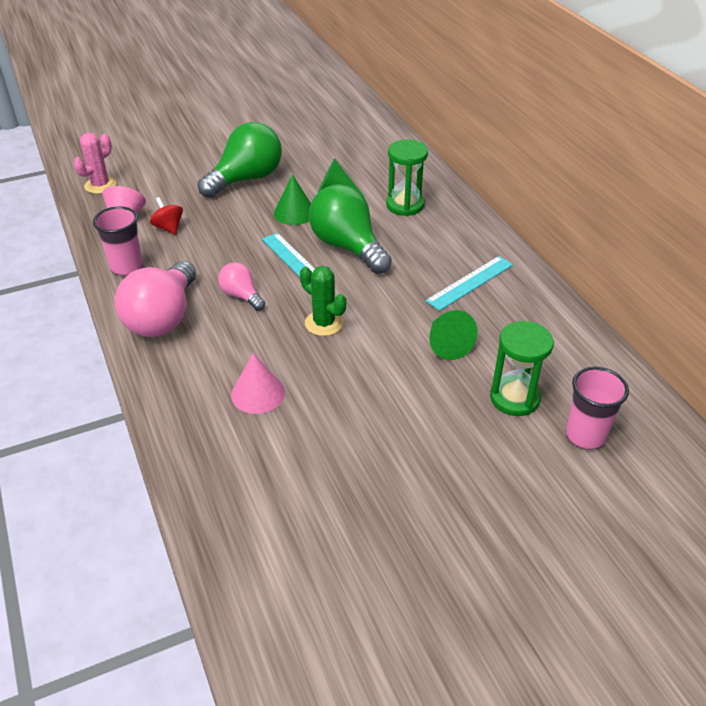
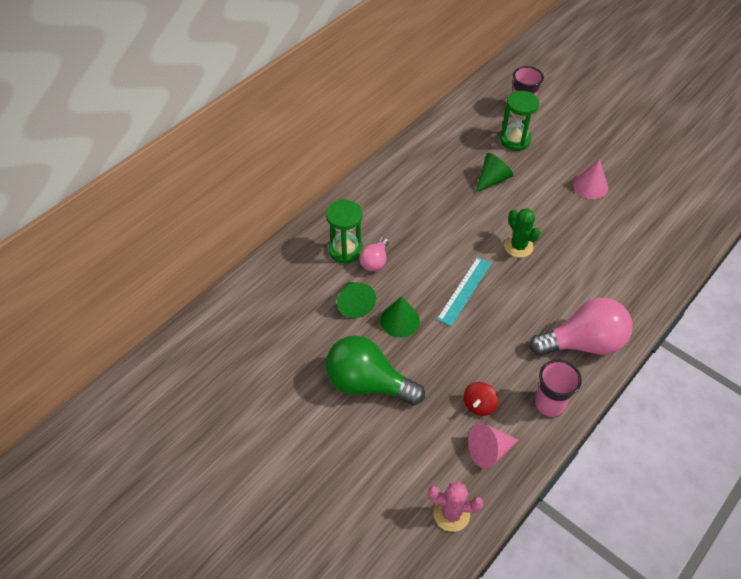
camera: 115 degrees left, 10 degrees up
(241, 296) = (525, 306): pink light bulb -> pink light bulb (375, 261)
(258, 393) = (604, 253): pink cone -> pink cone (590, 186)
(324, 323) = (518, 246): green cactus -> green cactus turned 45 degrees counterclockwise
(347, 247) = (424, 266): green light bulb -> none
(470, 283) = (422, 185): turquoise ruler -> none

